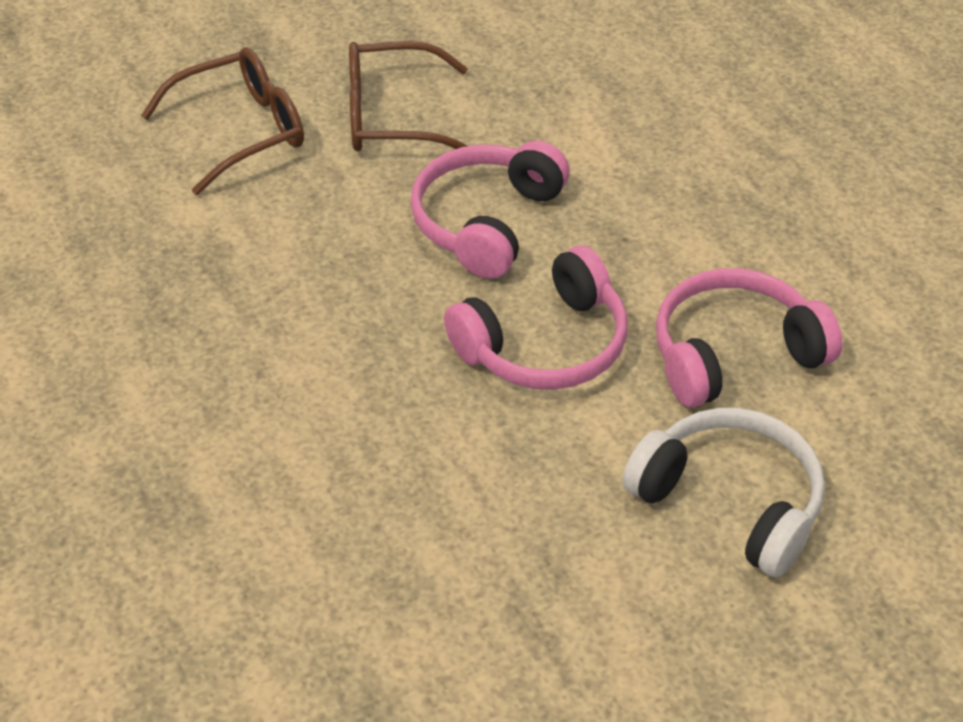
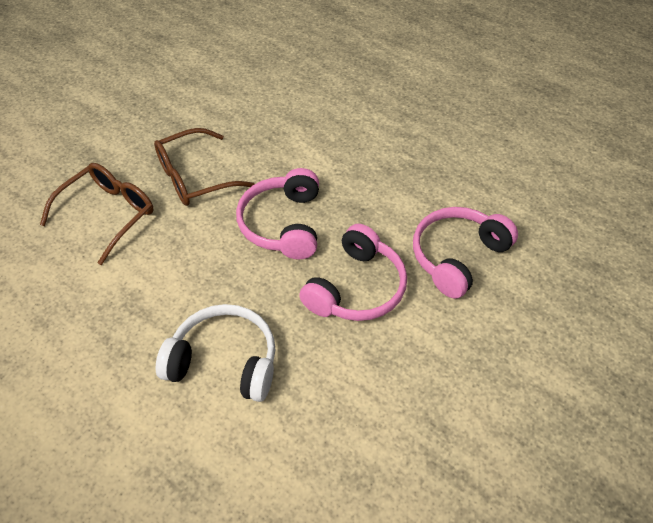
camera: 25 degrees left, 5 degrees up
(730, 502) = (506, 346): white headphones -> white headphones (224, 361)

